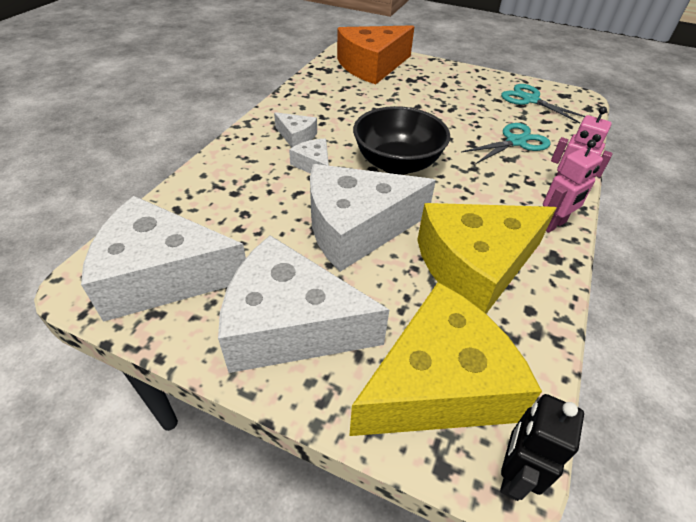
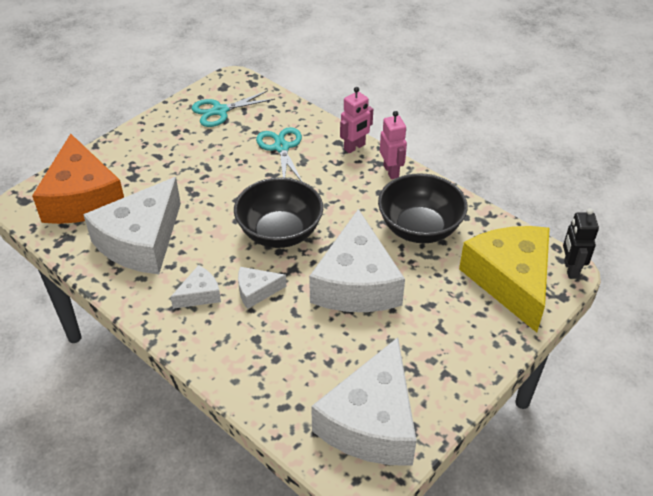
camera: 70 degrees left, 0 degrees up
(290, 325) = (446, 345): white cheese -> white cheese (141, 241)
(475, 266) = (419, 228): yellow cheese -> black bowl
(513, 475) = (570, 269): black robot -> black robot turned 45 degrees clockwise

